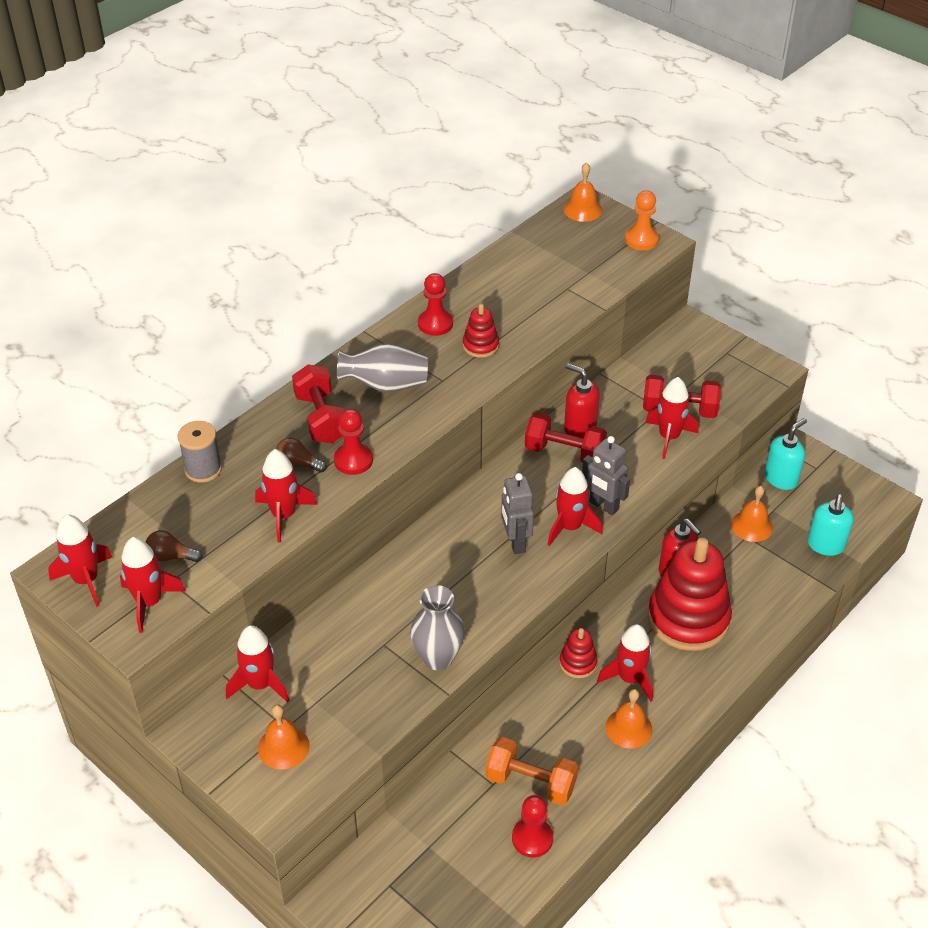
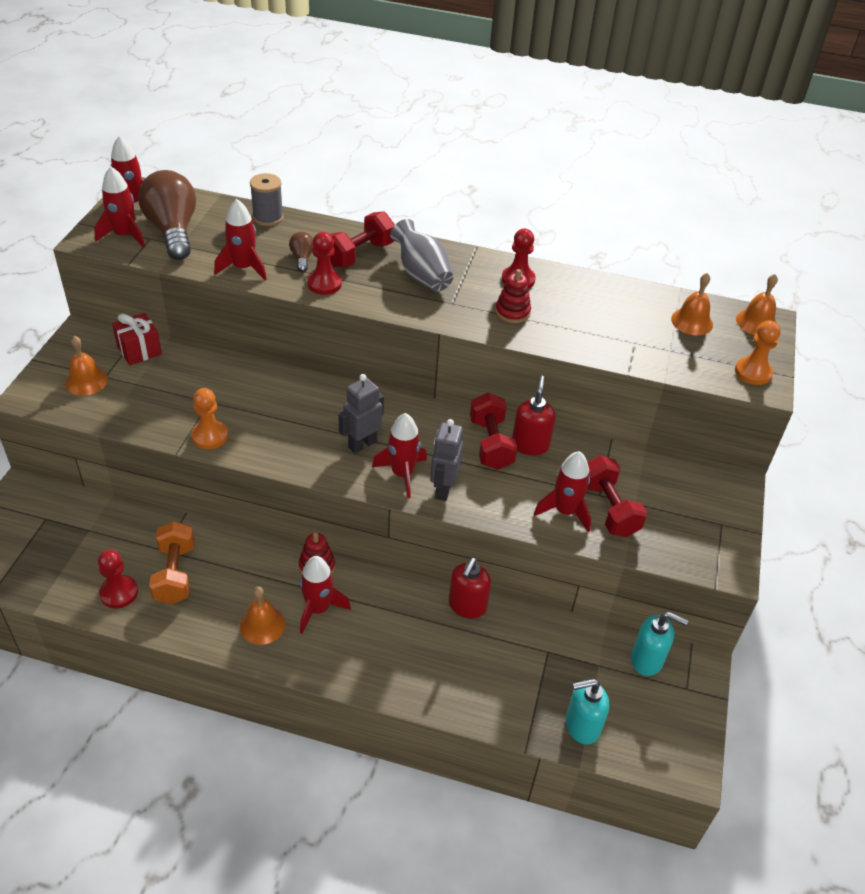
camera: 60 degrees right, 0 degrees up
(171, 556) = (173, 231): brown light bulb -> brown light bulb, size x2.26
(260, 684) = (139, 350): red rocket -> red gift
(438, 658) = (210, 436): grey vase -> orange pawn
(688, 618) = (413, 633): red stacking toy -> none
(751, 526) = (564, 652): orange bell -> orange bell (692, 321)

